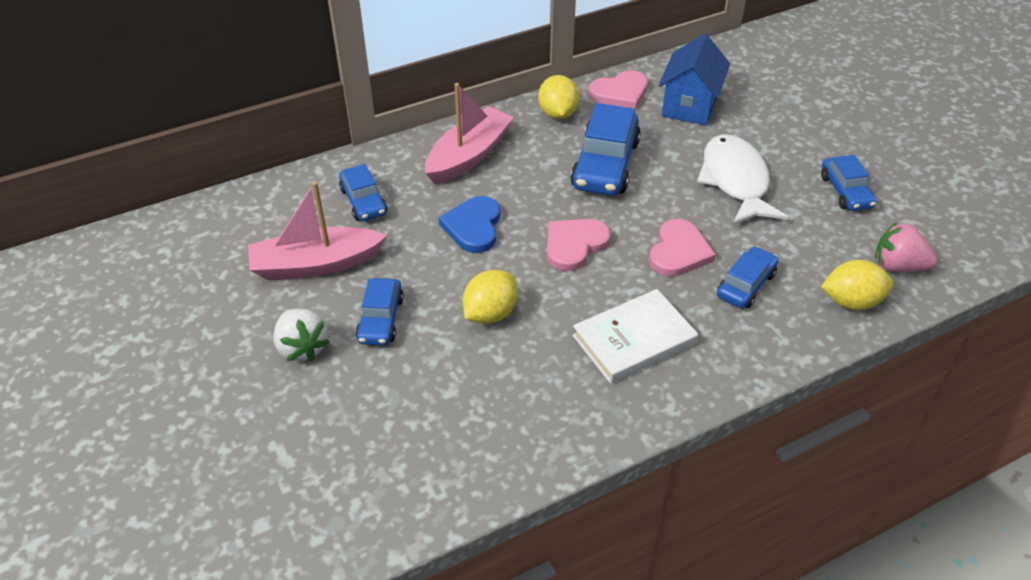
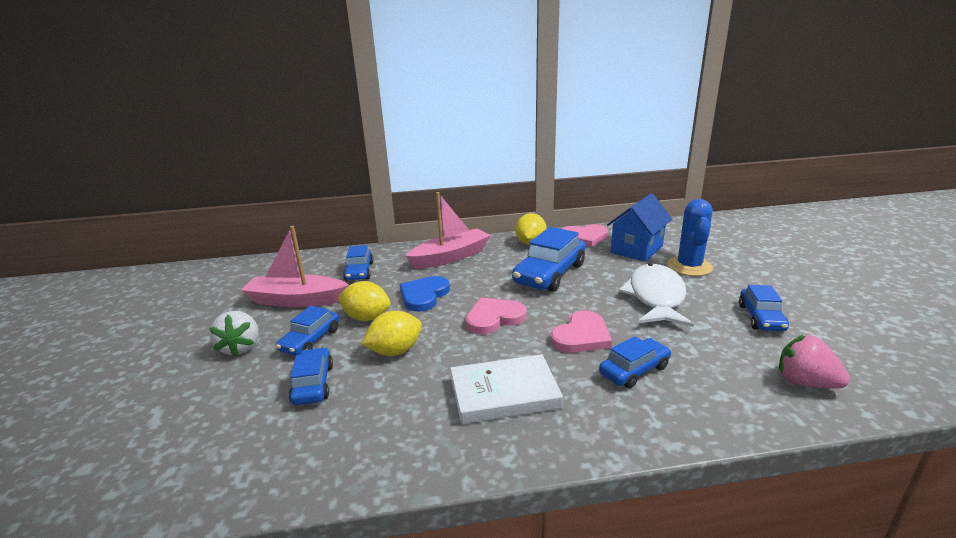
camera: 20 degrees right, 20 degrees down
(428, 375) = (313, 384): none -> blue car
(756, 126) = (689, 266): none -> blue cactus
(851, 302) = (743, 403): yellow lemon -> yellow lemon (366, 318)

